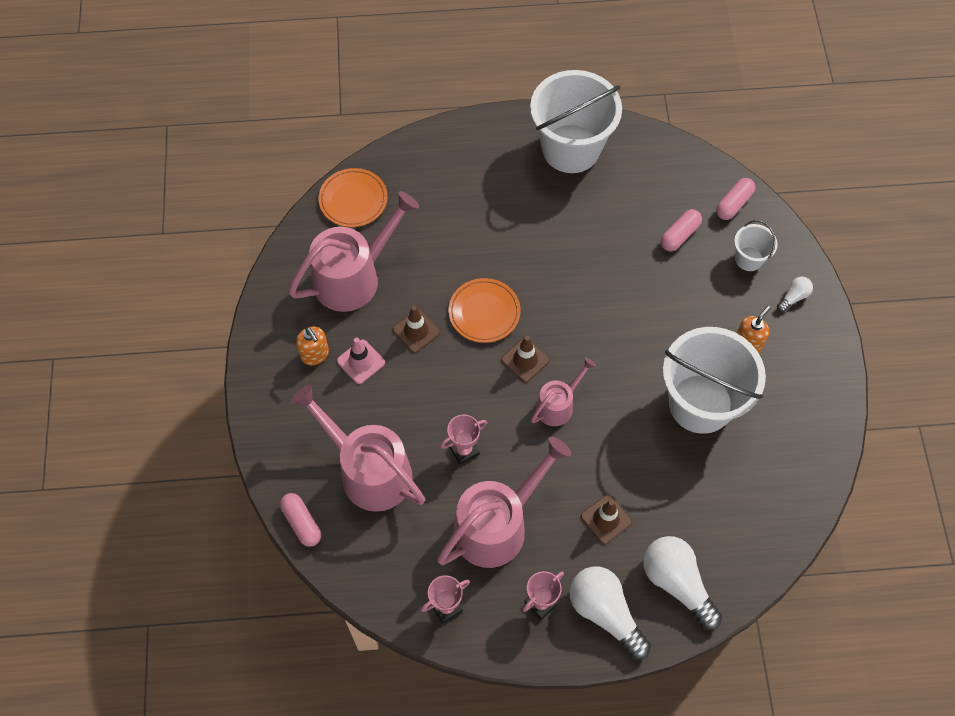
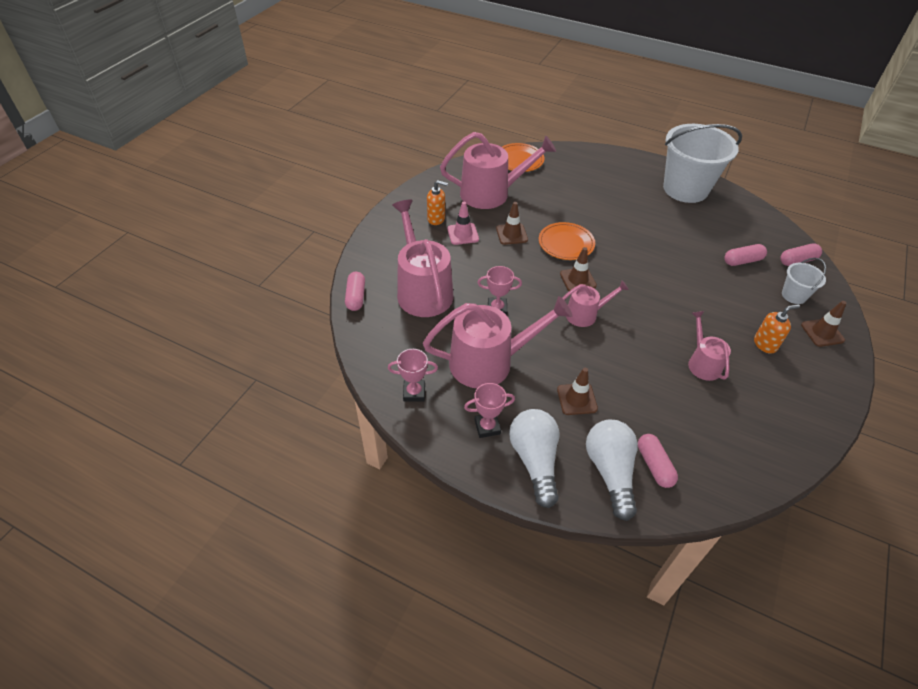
camera: 30 degrees right, 15 degrees down
(315, 355) = (436, 219): orange soap dispenser -> orange soap dispenser turned 75 degrees counterclockwise
(700, 403) = (702, 363): white bucket -> pink watering can
(711, 552) = (654, 465): none -> pink capsule
(793, 297) = (822, 332): white light bulb -> brown traffic cone

